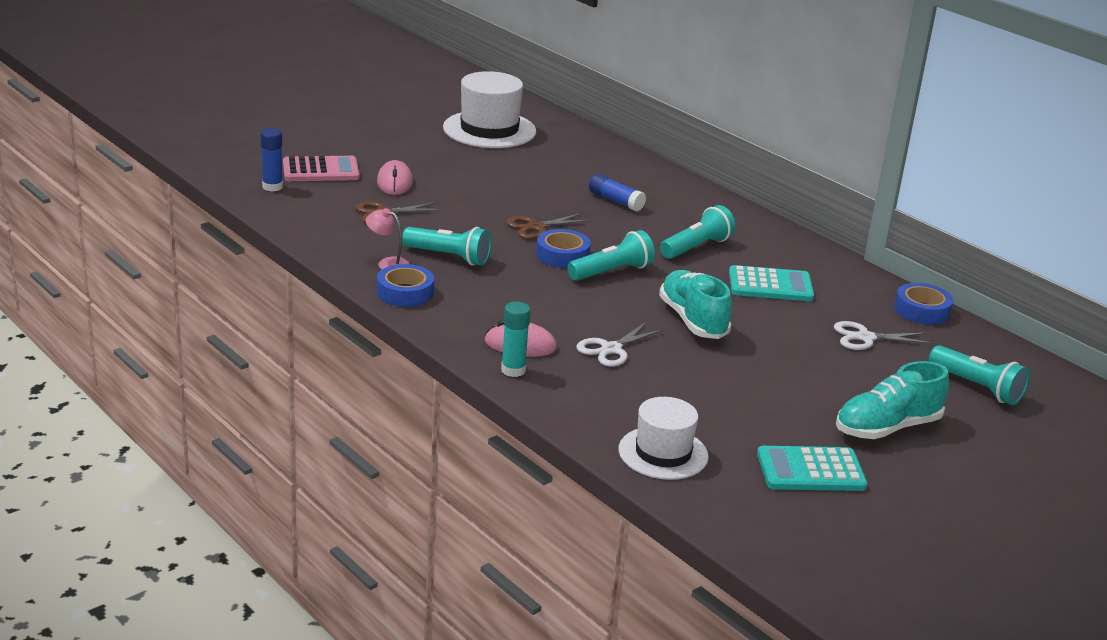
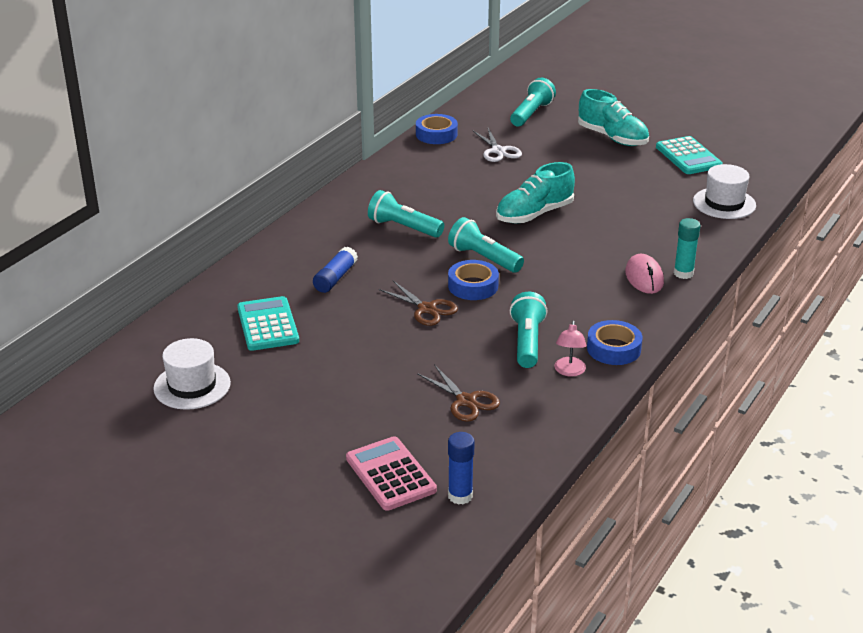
camera: 105 degrees left, 5 degrees up
(394, 182) = (385, 414): pink mouse -> none
(489, 130) = (192, 386): white hat -> white hat, size x0.66
(611, 349) = (611, 240): white scissors -> none
(770, 285) = (446, 190): turquoise calculator -> turquoise calculator (268, 325)

